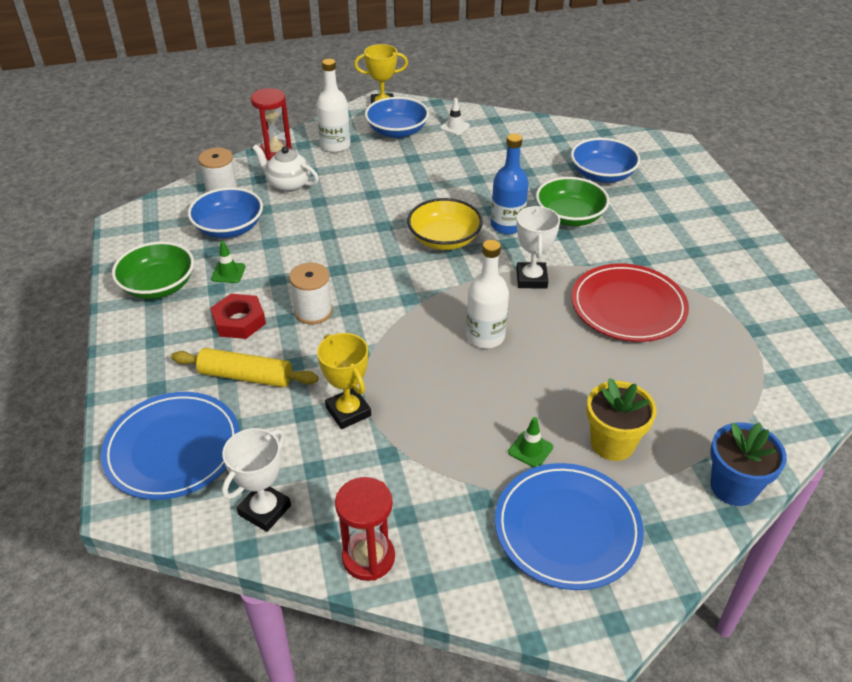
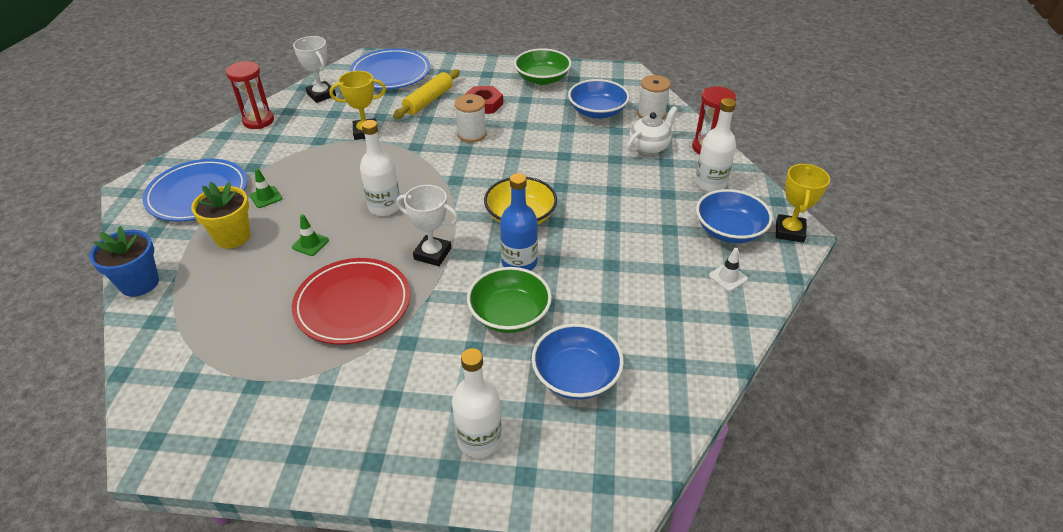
camera: 110 degrees right, 0 degrees up
(228, 273) = (540, 106): green traffic cone -> green traffic cone (310, 244)
(688, 202) = (479, 439): none -> white bottle

